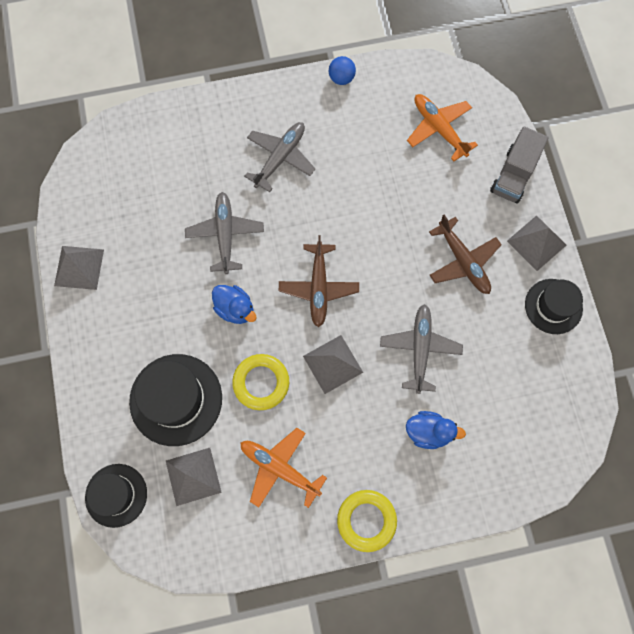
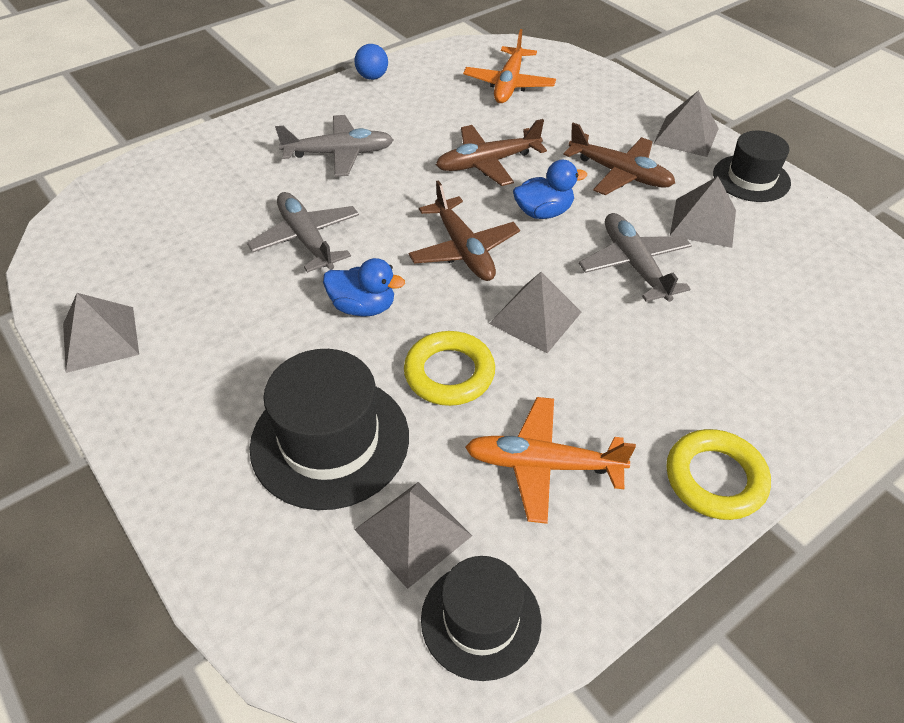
camera: 25 degrees left, 25 degrees down
(116, 495) = (291, 618): black hat -> black hat (481, 619)
(280, 158) = (339, 154): grey plane -> grey plane turned 75 degrees clockwise
(377, 211) = (488, 163): none -> brown plane
(428, 432) = (713, 342): blue duck -> blue duck (543, 212)
(439, 129) = (509, 84): orange plane -> orange plane turned 105 degrees counterclockwise
(490, 332) = (703, 222): none -> grey pyramid
(513, 175) = (616, 95): grey truck -> none

